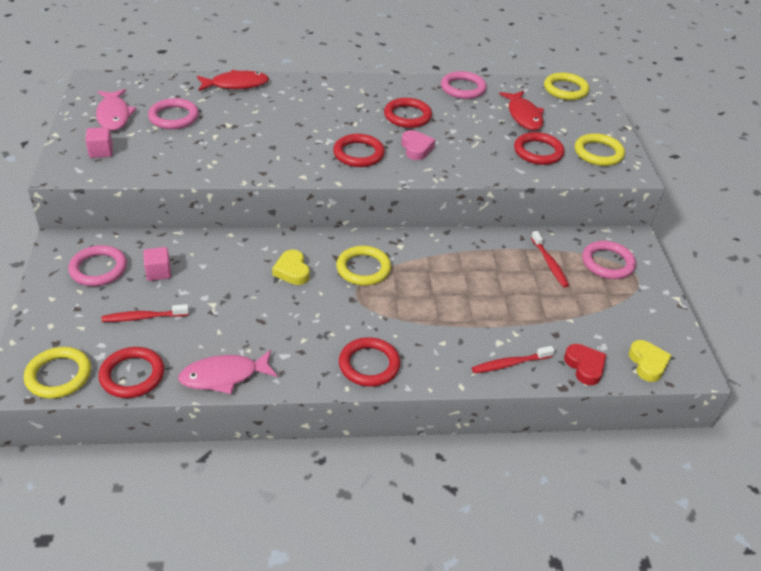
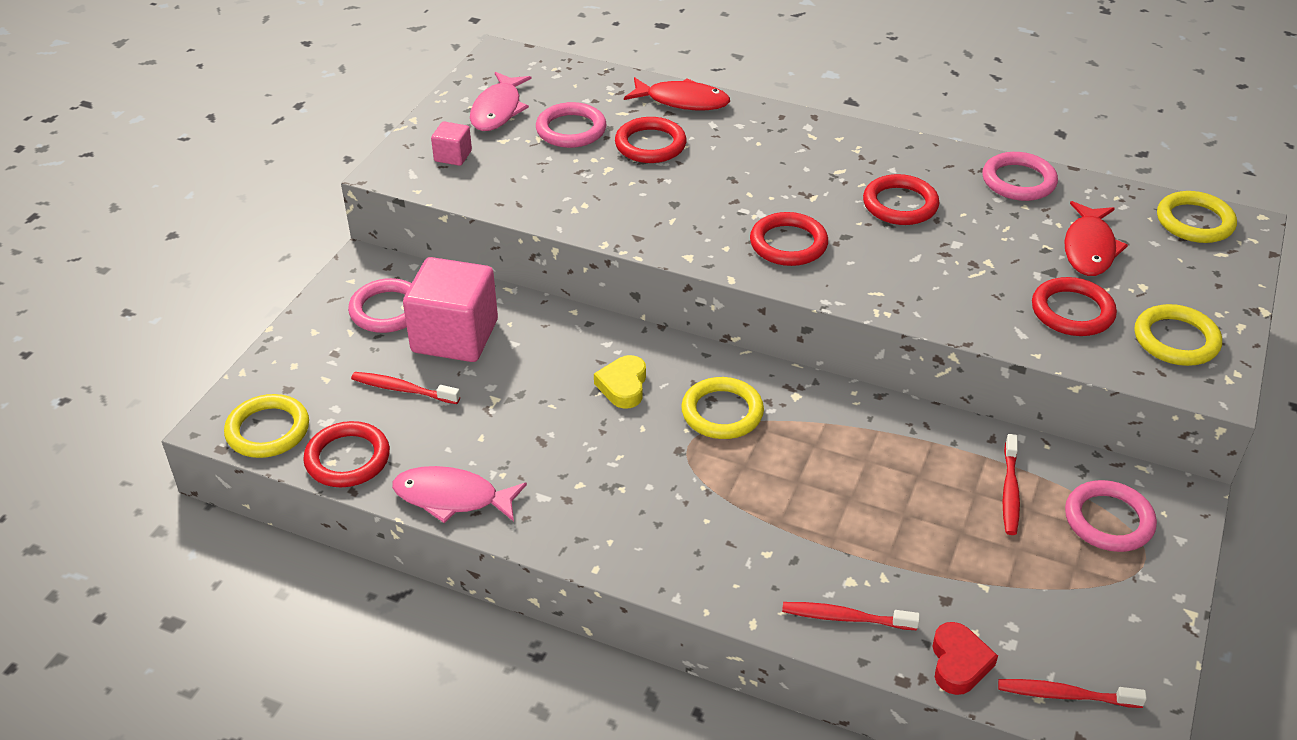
camera: 30 degrees right, 0 degrees up
(158, 272) = (455, 336): pink cube -> pink cube, size x2.19
(369, 365) = (644, 548): red ring -> red ring (650, 145)
(416, 148) = (879, 257): pink heart -> none
(647, 363) = (1066, 695): yellow heart -> red toothbrush

